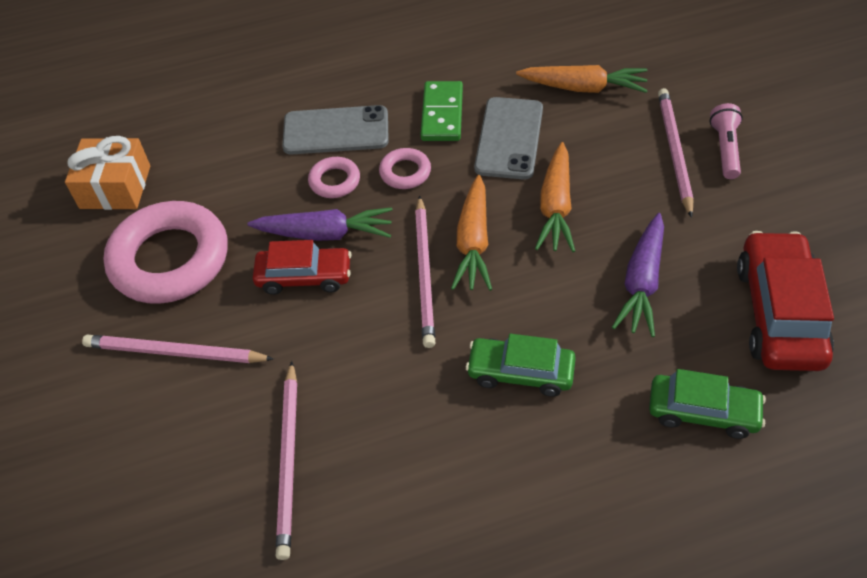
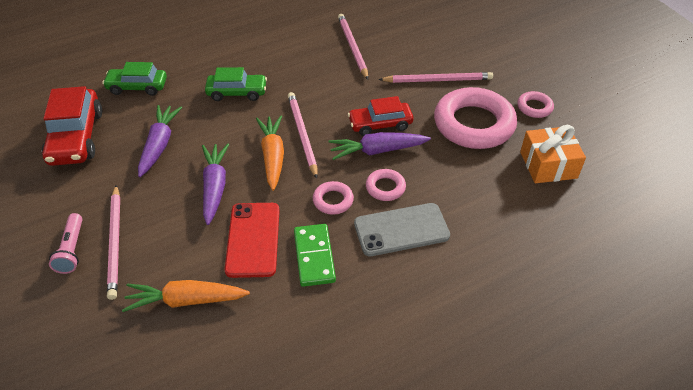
camera: 165 degrees right, 5 degrees down
(64, 277) = (534, 107): none -> pink ring
(509, 138) = (253, 239): grey phone -> red phone
(556, 207) = (215, 187): orange carrot -> purple carrot

